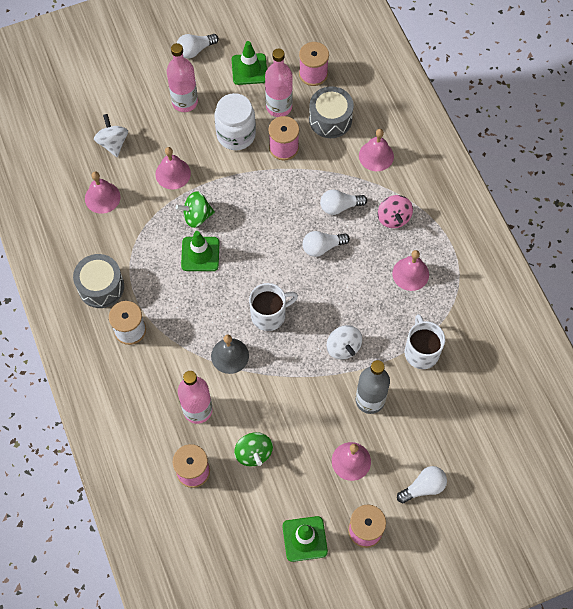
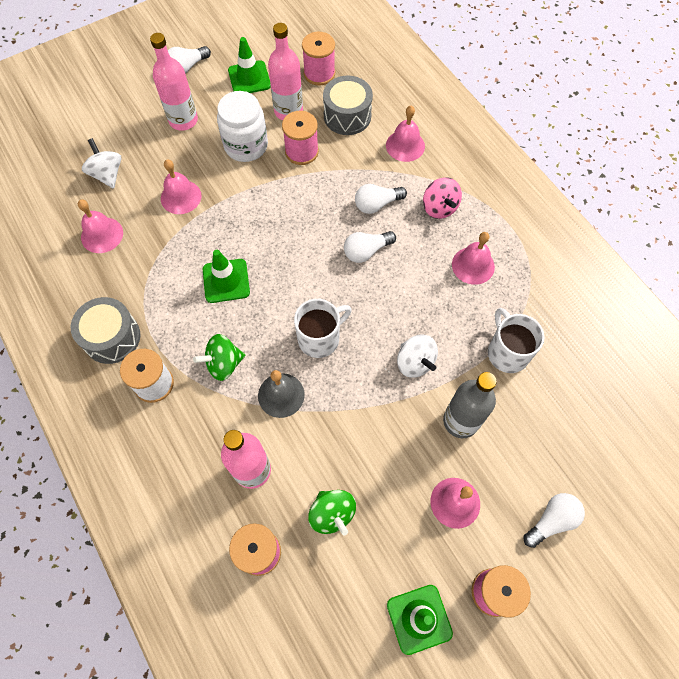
camera: 10 degrees left, 0 degrees up
(197, 216) = (215, 239): green spinning top -> green spinning top (223, 364)

